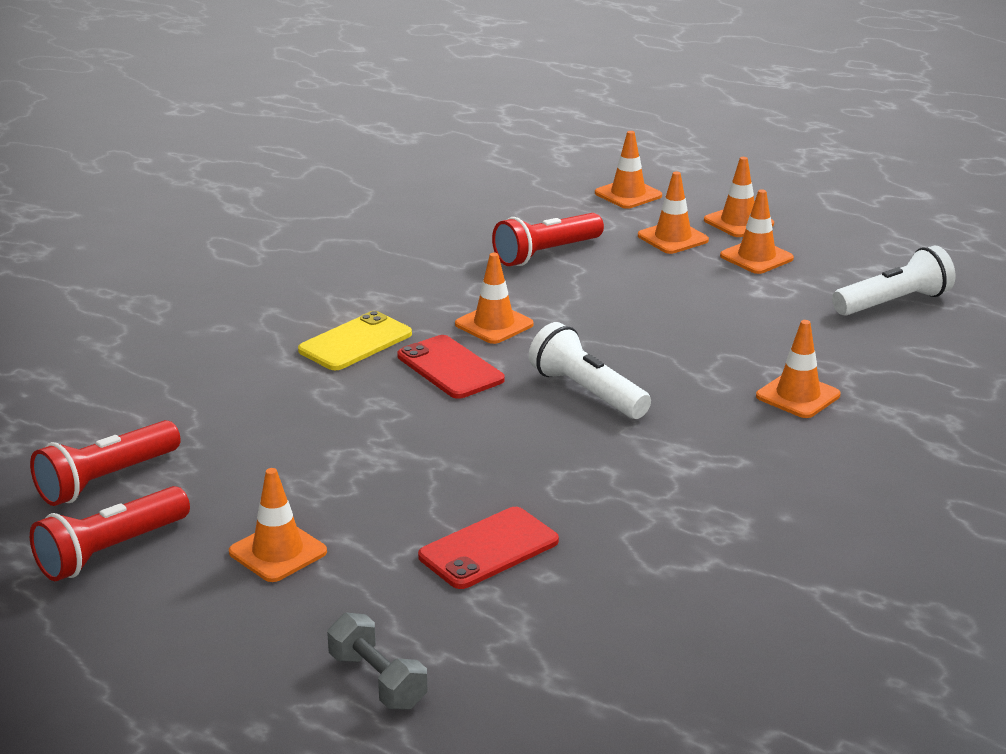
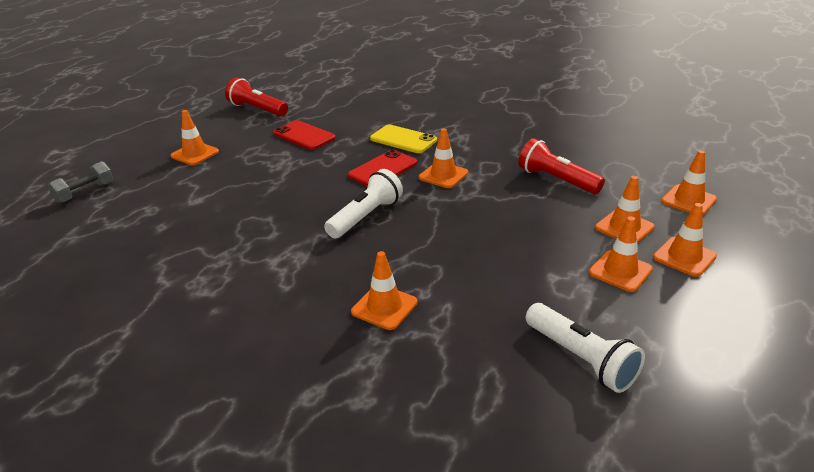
camera: 80 degrees right, 5 degrees up
(110, 551) = (201, 121): red flashlight -> none
(488, 549) = (190, 206): red phone -> red phone (304, 136)

